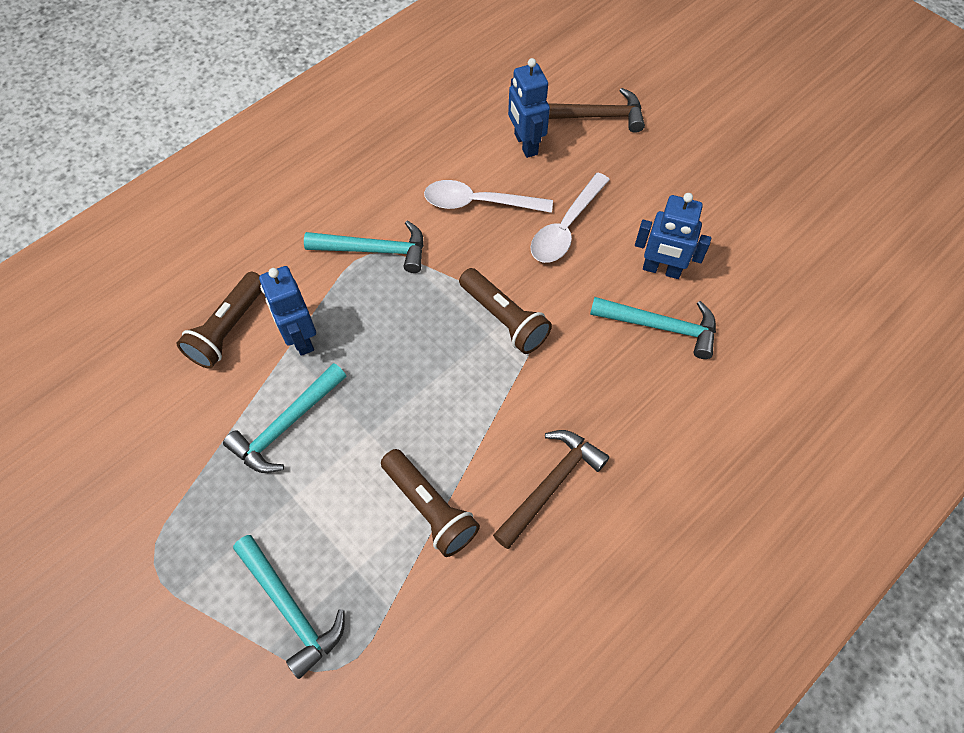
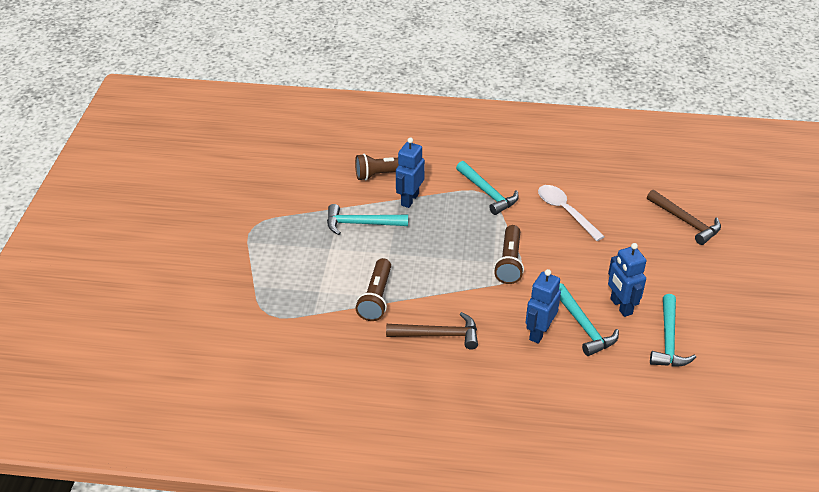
camera: 50 degrees right, 20 degrees down
(291, 608) = (279, 281): turquoise hammer -> turquoise hammer (668, 340)
(525, 144) = (626, 206): blue robot -> blue robot (539, 332)
(566, 227) = (595, 253): white spoon -> none

